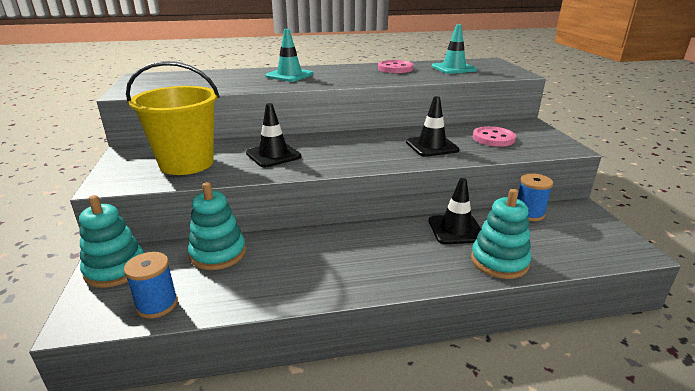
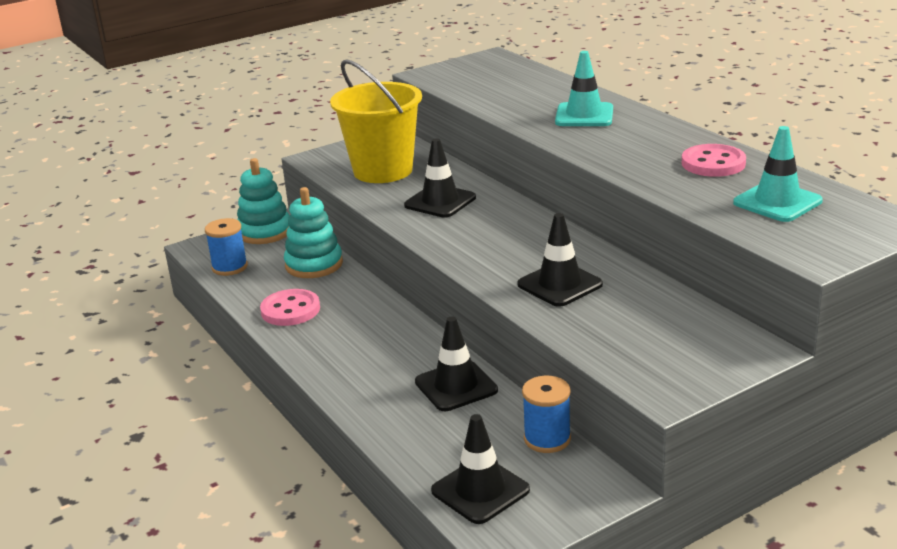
camera: 70 degrees right, 0 degrees up
(493, 138) = (642, 325): pink button -> pink button (290, 310)
(499, 261) = (401, 427): turquoise stacking toy -> none
(582, 247) = (480, 490): none -> black traffic cone

